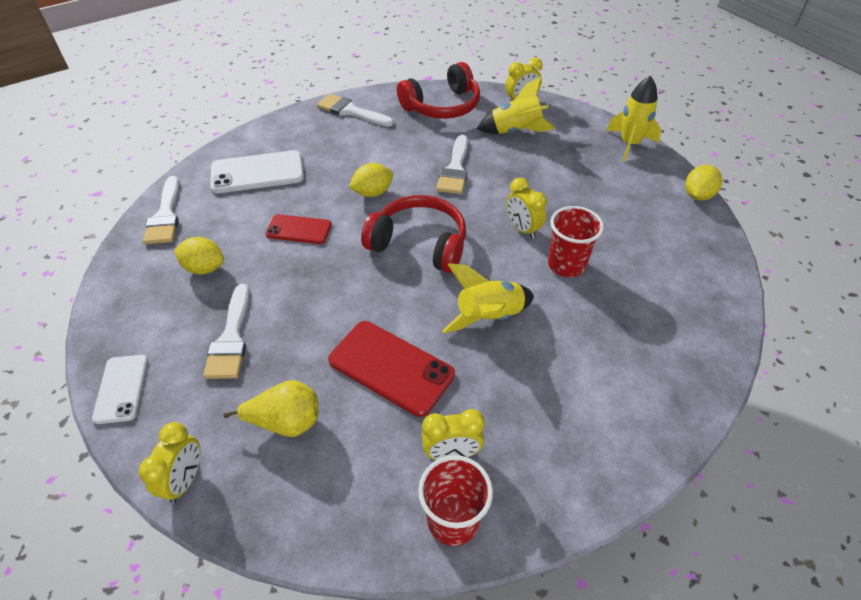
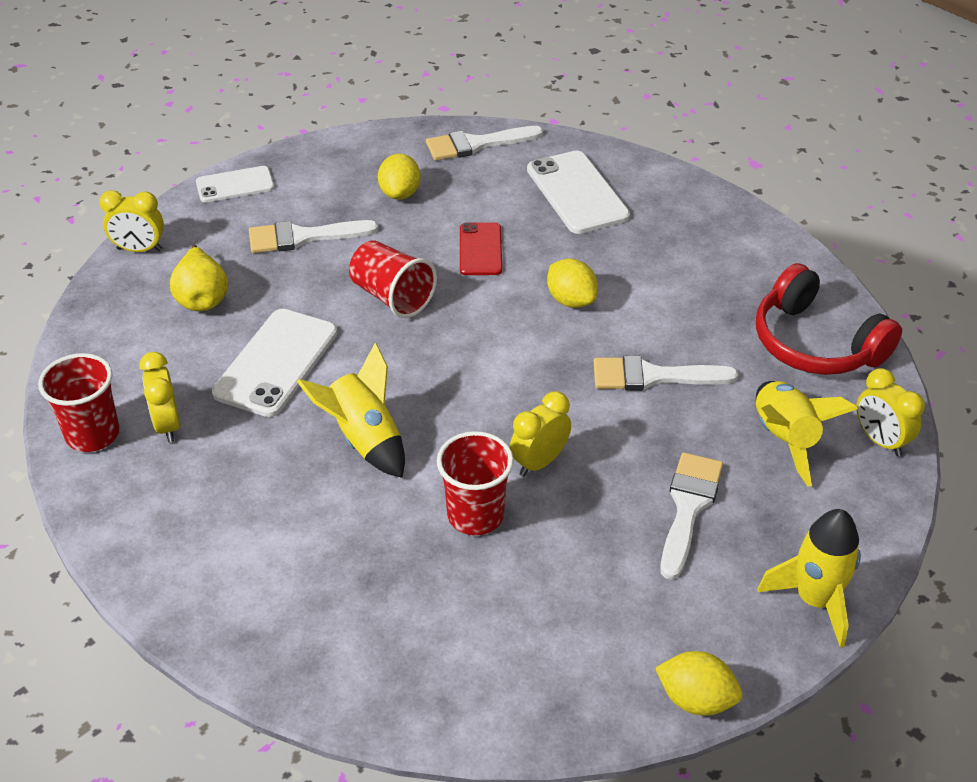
camera: 80 degrees right, 5 degrees down
(334, 285) = (392, 297): none -> red cup
(351, 111) = (751, 248): white brush -> white brush (688, 507)
(391, 367) = (276, 362): red phone -> white phone
(419, 243) = (482, 359): red headphones -> none

